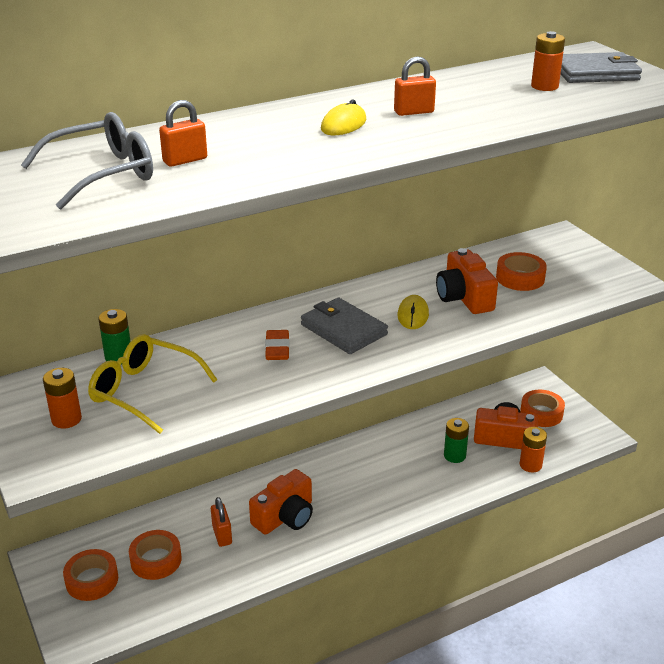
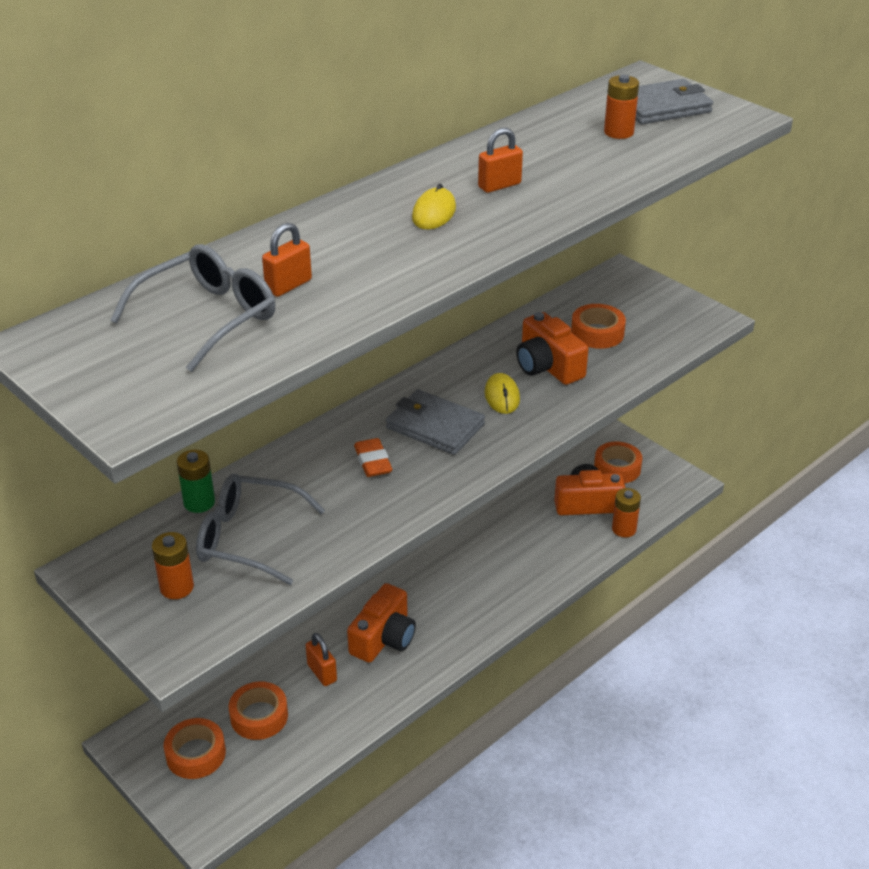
camera: 15 degrees left, 5 degrees up
(144, 391) = (248, 538): yellow glasses -> grey glasses
(454, 456) = (542, 533): green battery -> none

